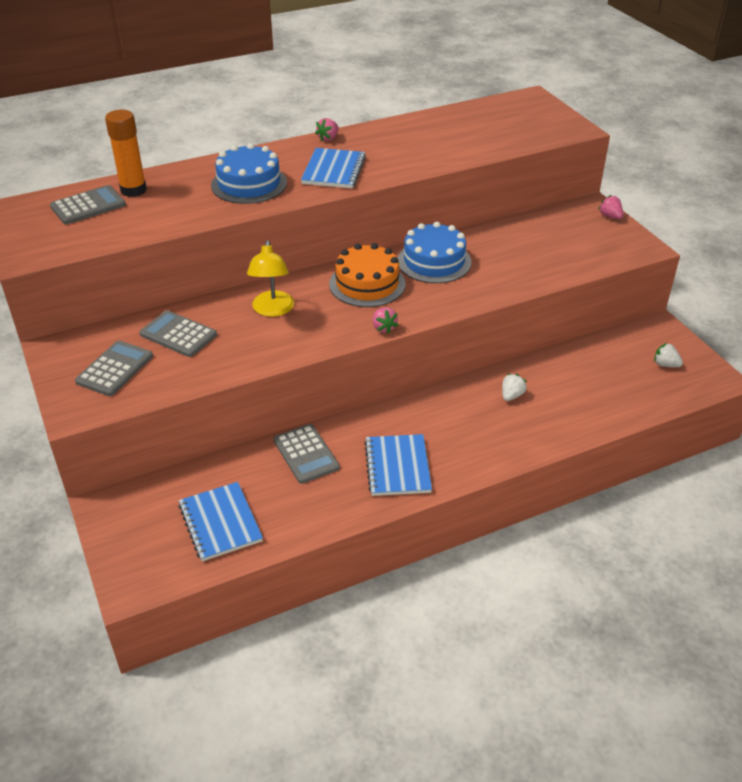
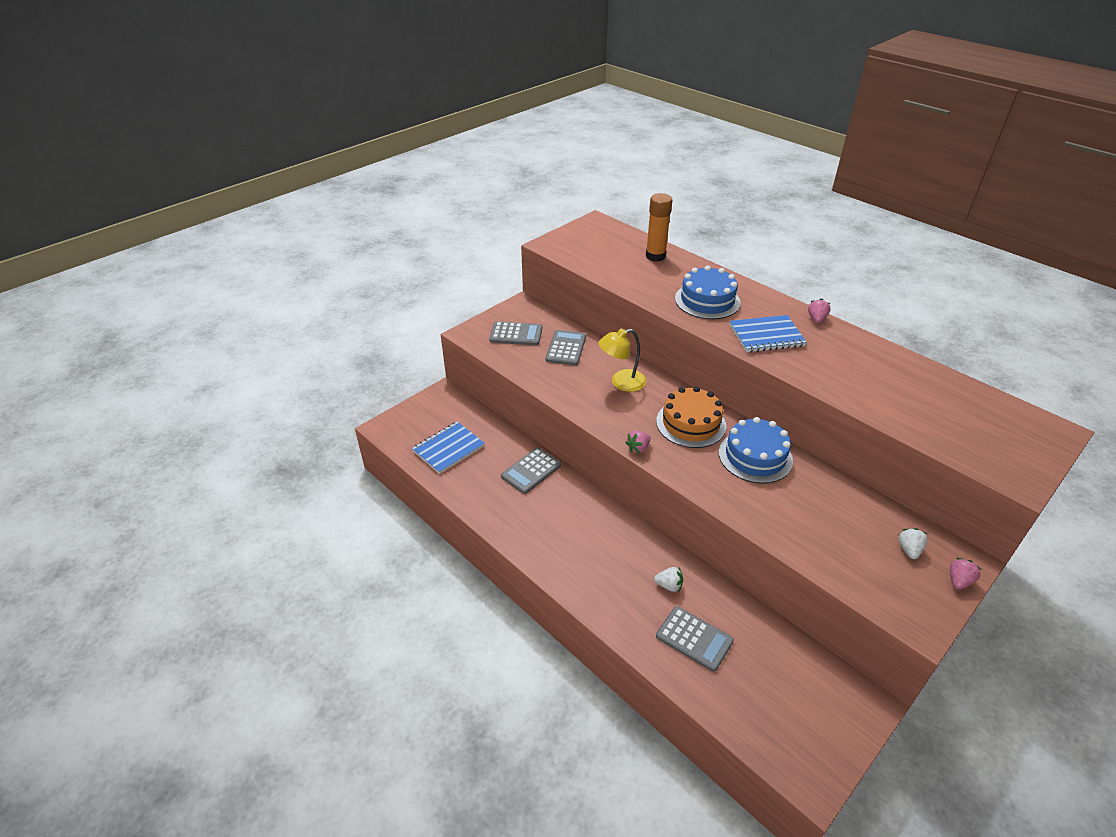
camera: 70 degrees right, 0 degrees up
(88, 206) = (621, 246): grey calculator -> grey calculator (694, 639)
(328, 138) = (816, 319): pink strawberry -> pink strawberry turned 90 degrees clockwise
(397, 467) = (541, 527): blue notebook -> none
(665, 364) = (801, 718): white strawberry -> white strawberry (909, 550)

